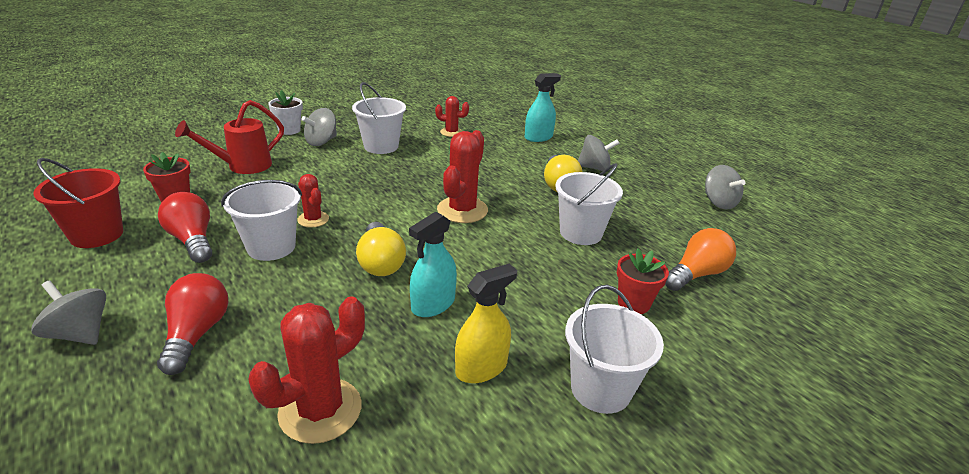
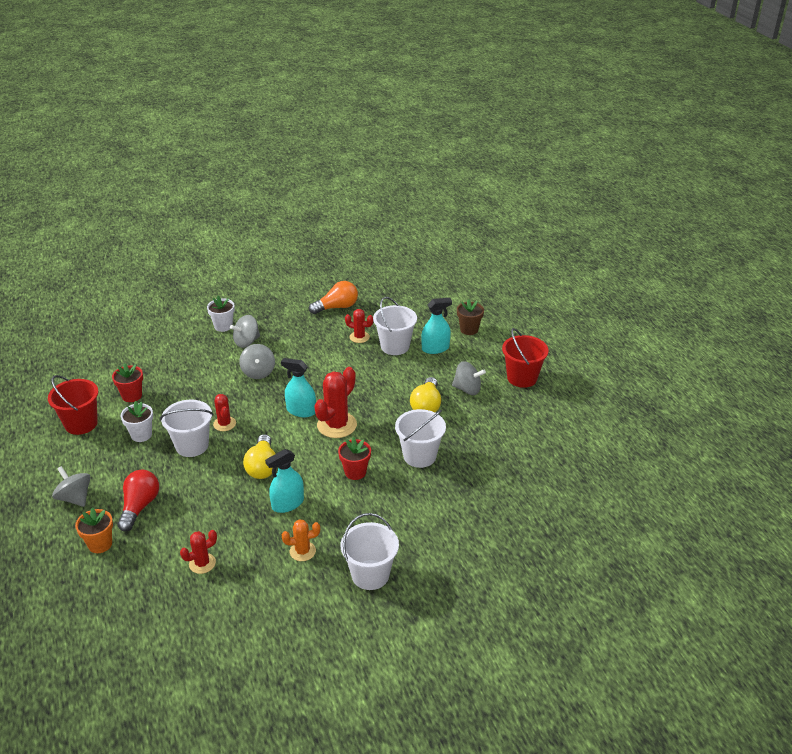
camera: 15 degrees right, 5 degrees up
(125, 403) = (100, 544): none -> orange flower pot
(193, 240) = (141, 435): red light bulb -> white flower pot
(243, 166) = (182, 366): red watering can -> none
(320, 410) = (202, 563): red cactus -> red cactus, size x0.57
(381, 146) = (294, 350): white bucket -> white bucket (395, 346)
(411, 199) = (301, 411): none -> turquoise spray bottle
(481, 368) = (302, 551): yellow spray bottle -> orange cactus
(563, 122) = (469, 329): none -> brown flower pot
(633, 303) = (426, 520): red flower pot -> red flower pot (355, 472)
(644, 155) = (522, 378): none -> red bucket
(696, 274) = (488, 502): orange light bulb -> orange light bulb (337, 307)
(718, 202) = (555, 437): grey spinning top -> grey spinning top (258, 372)

